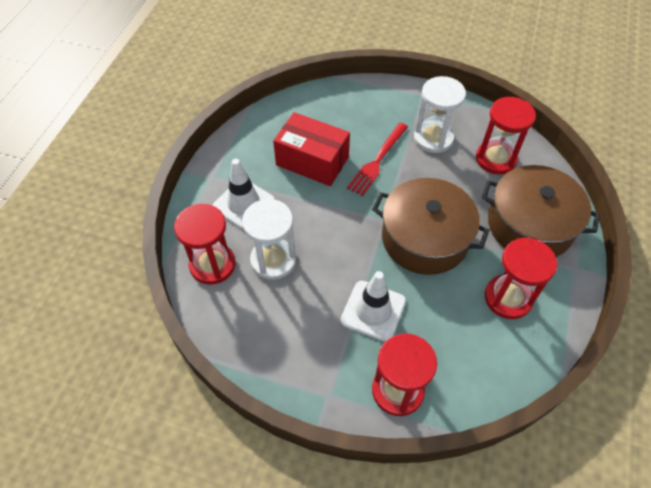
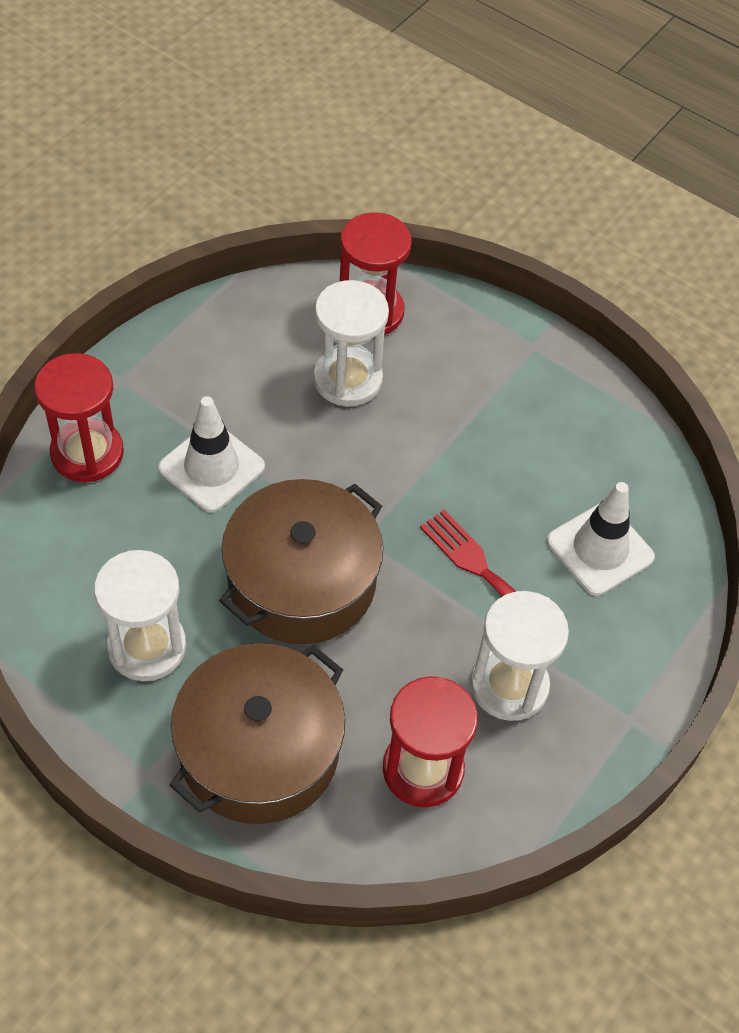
camera: 105 degrees right, 0 degrees up
(244, 204) = (463, 371): white traffic cone -> white traffic cone (600, 549)
(312, 161) = (519, 482): red box -> none
(508, 298) = (147, 647): red hourglass -> white hourglass

